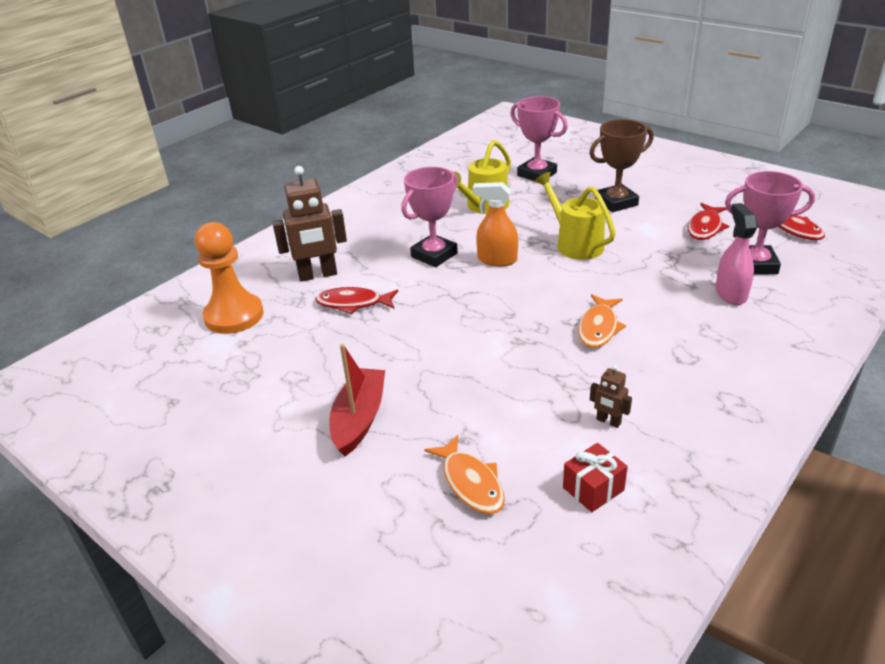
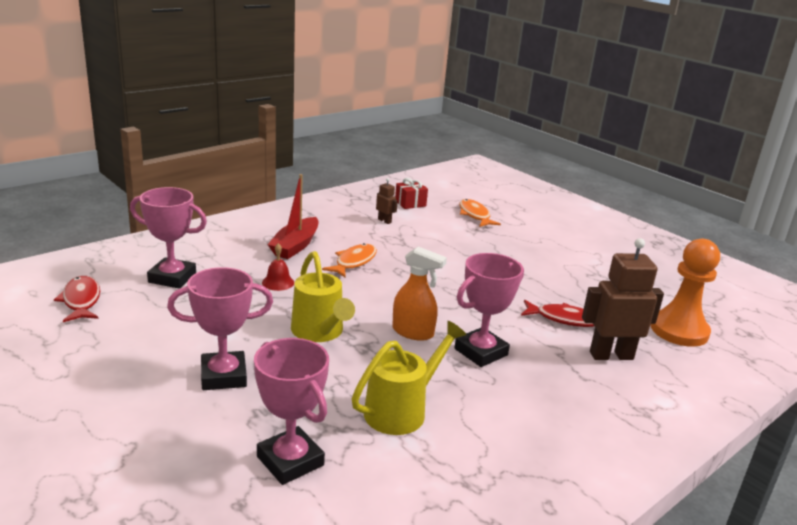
camera: 175 degrees left, 10 degrees down
(359, 418) = (543, 248): red boat -> red boat (295, 246)
(616, 202) = (223, 376): brown trophy -> pink trophy
(654, 282) = (278, 282): none -> red bell
(705, 227) = (164, 320): red fish -> none
(730, 294) = (225, 262): pink spray bottle -> none

